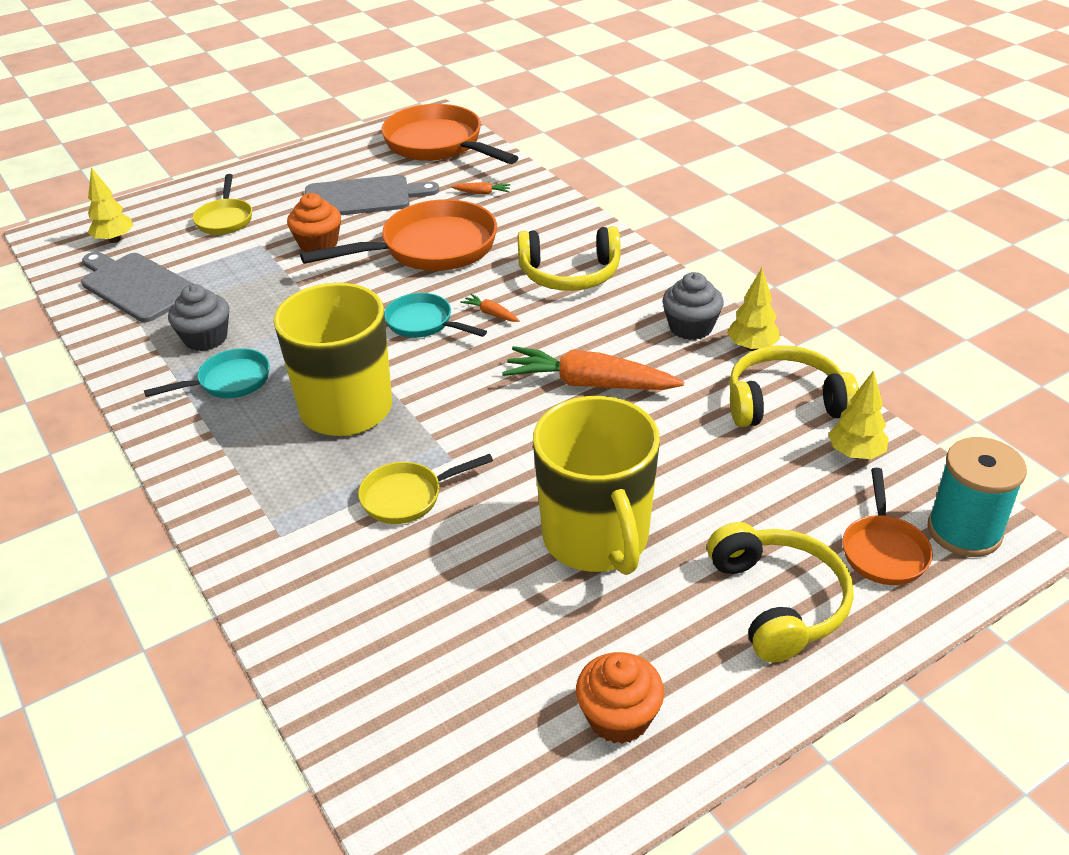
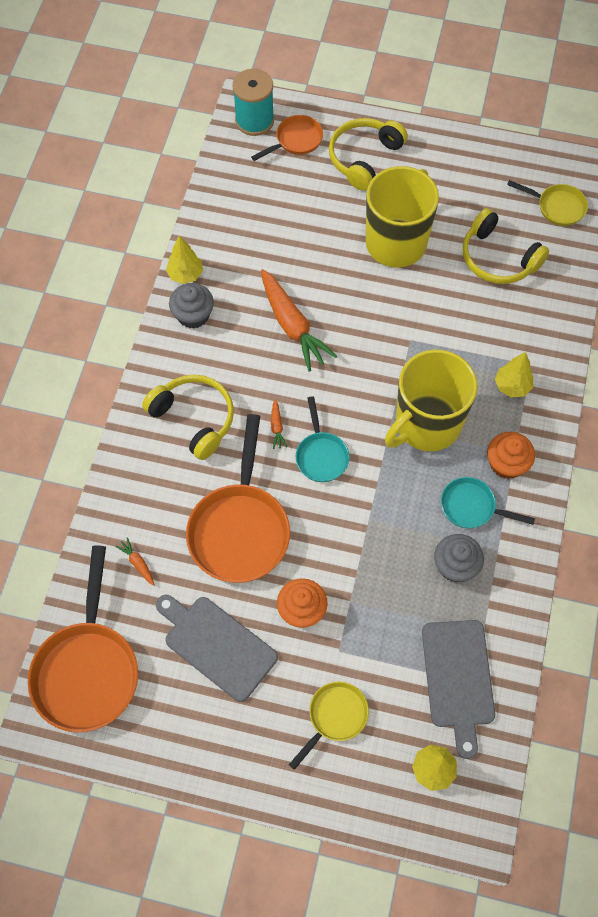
camera: 135 degrees left, 25 degrees up
(408, 497) = (453, 335): yellow pan -> yellow pan (557, 207)
(430, 248) = (240, 529): orange pan -> orange pan turned 105 degrees counterclockwise
(619, 717) = (475, 171): orange cupcake -> orange cupcake (506, 463)
(785, 402) = (222, 232): yellow headphones -> yellow headphones (498, 258)
(855, 453) = (237, 183): yellow tree -> yellow tree (512, 386)

